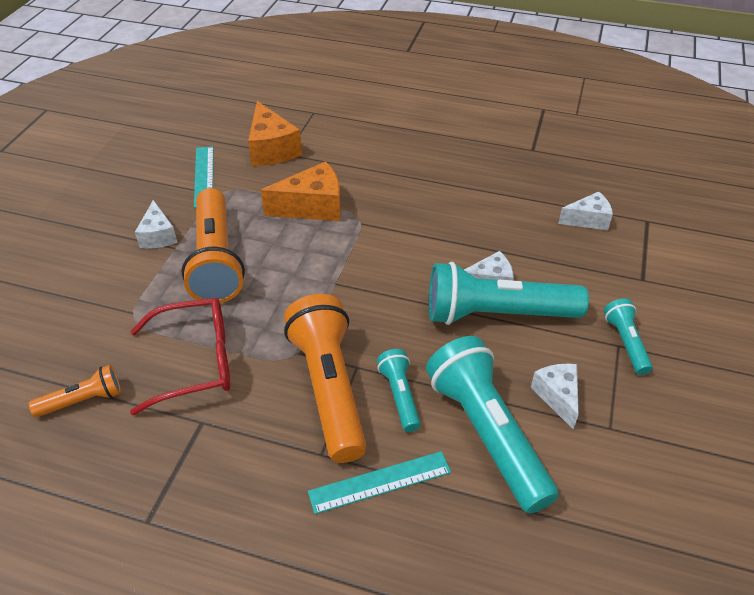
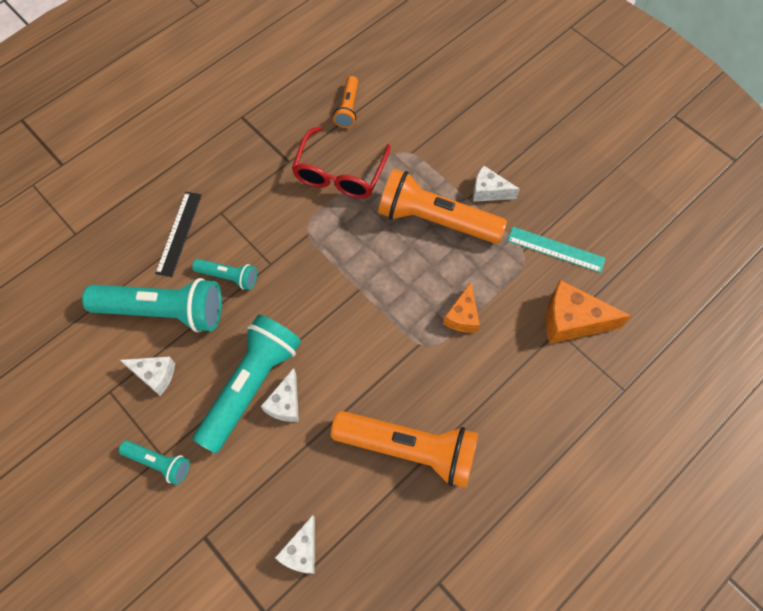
camera: 120 degrees right, 20 degrees up
(313, 207) = (462, 316): orange cheese -> orange cheese, size x0.63
(329, 388) = (264, 239): orange flashlight -> orange flashlight (409, 449)
(380, 482) = (179, 233): turquoise ruler -> black ruler

